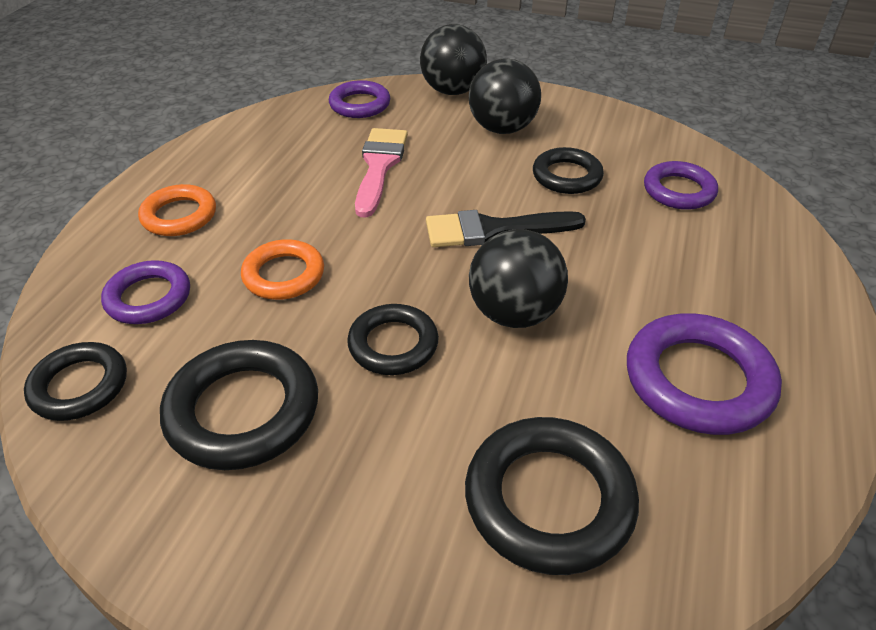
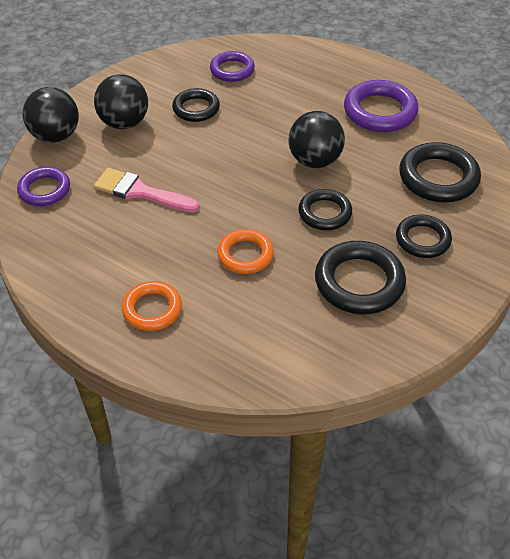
camera: 75 degrees left, 5 degrees up
(79, 386) = (319, 361): black ring -> black ring (422, 239)
(148, 297) = (244, 327): purple ring -> none
(493, 230) = (237, 152): black brush -> none

